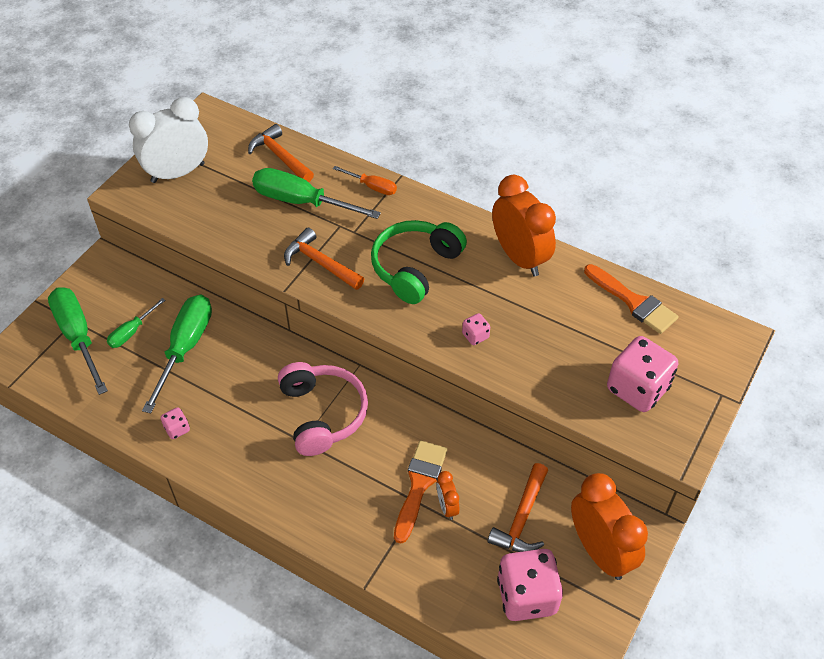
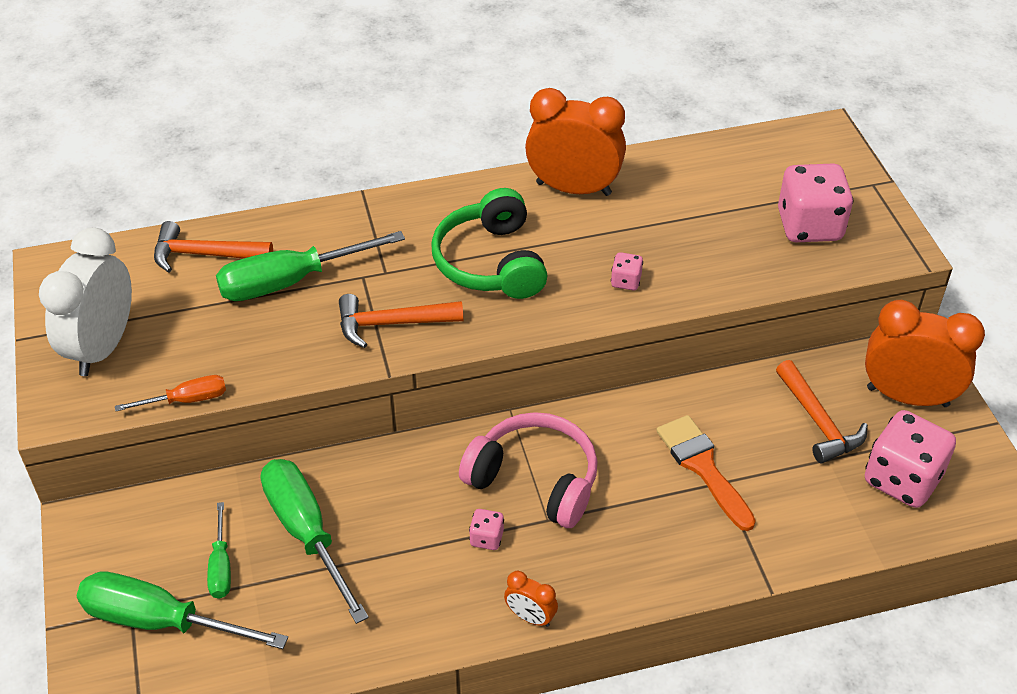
camera: 45 degrees left, 5 degrees down
(177, 429) = (406, 615): pink dice -> pink dice (486, 538)
(372, 187) = (347, 219): orange screwdriver -> orange screwdriver (186, 400)
(447, 507) = (749, 465): orange clock -> orange clock (530, 617)
(633, 302) = (715, 160): orange brush -> none

